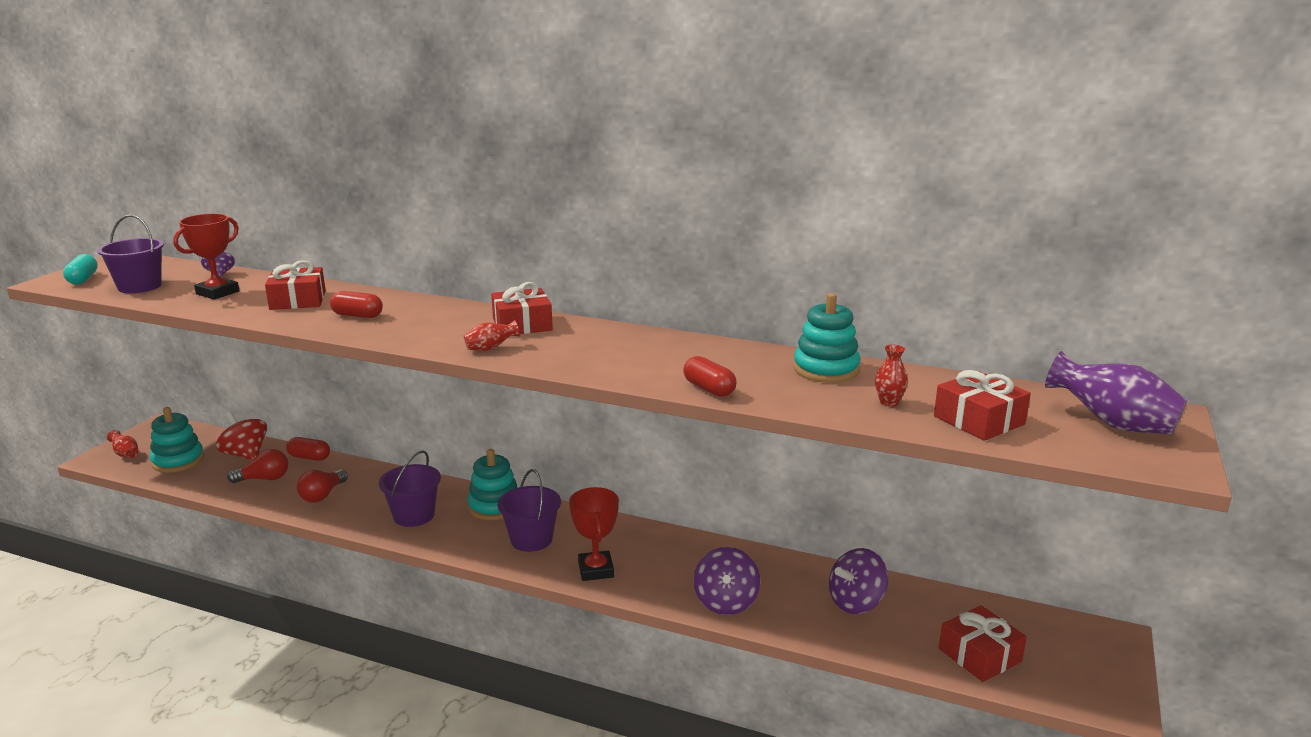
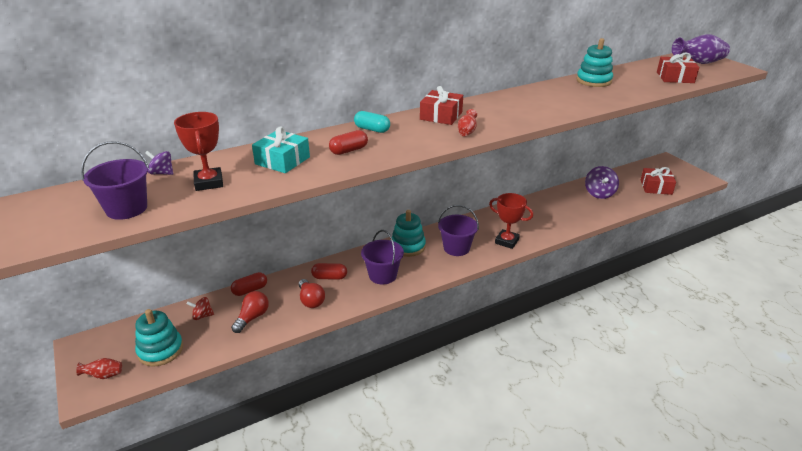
camera: 50 degrees left, 10 degrees up
(83, 279) = (48, 230): turquoise capsule -> turquoise capsule (372, 129)
(245, 455) = (202, 316): red spinning top -> red spinning top, size x0.57
(298, 300) = (282, 160): red gift -> turquoise gift
(709, 389) = (588, 105): red capsule -> red capsule (329, 277)
(726, 602) = (569, 221): purple spinning top -> none
(889, 402) = (642, 83): red vase -> none

